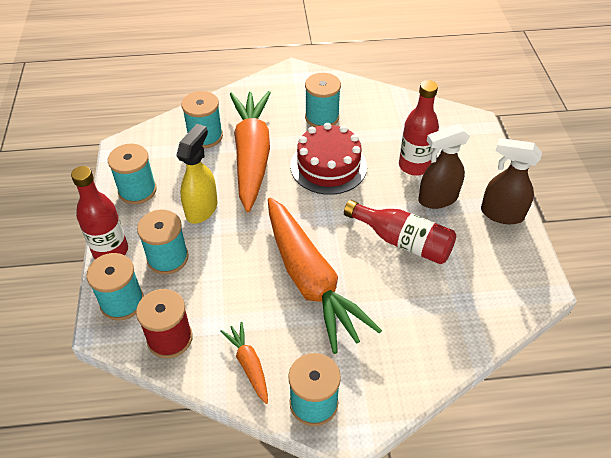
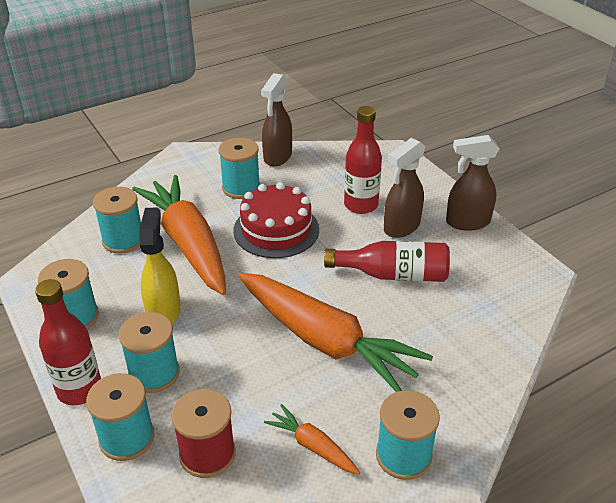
camera: 25 degrees left, 10 degrees down
(369, 97) = (277, 157): none -> brown spray bottle

